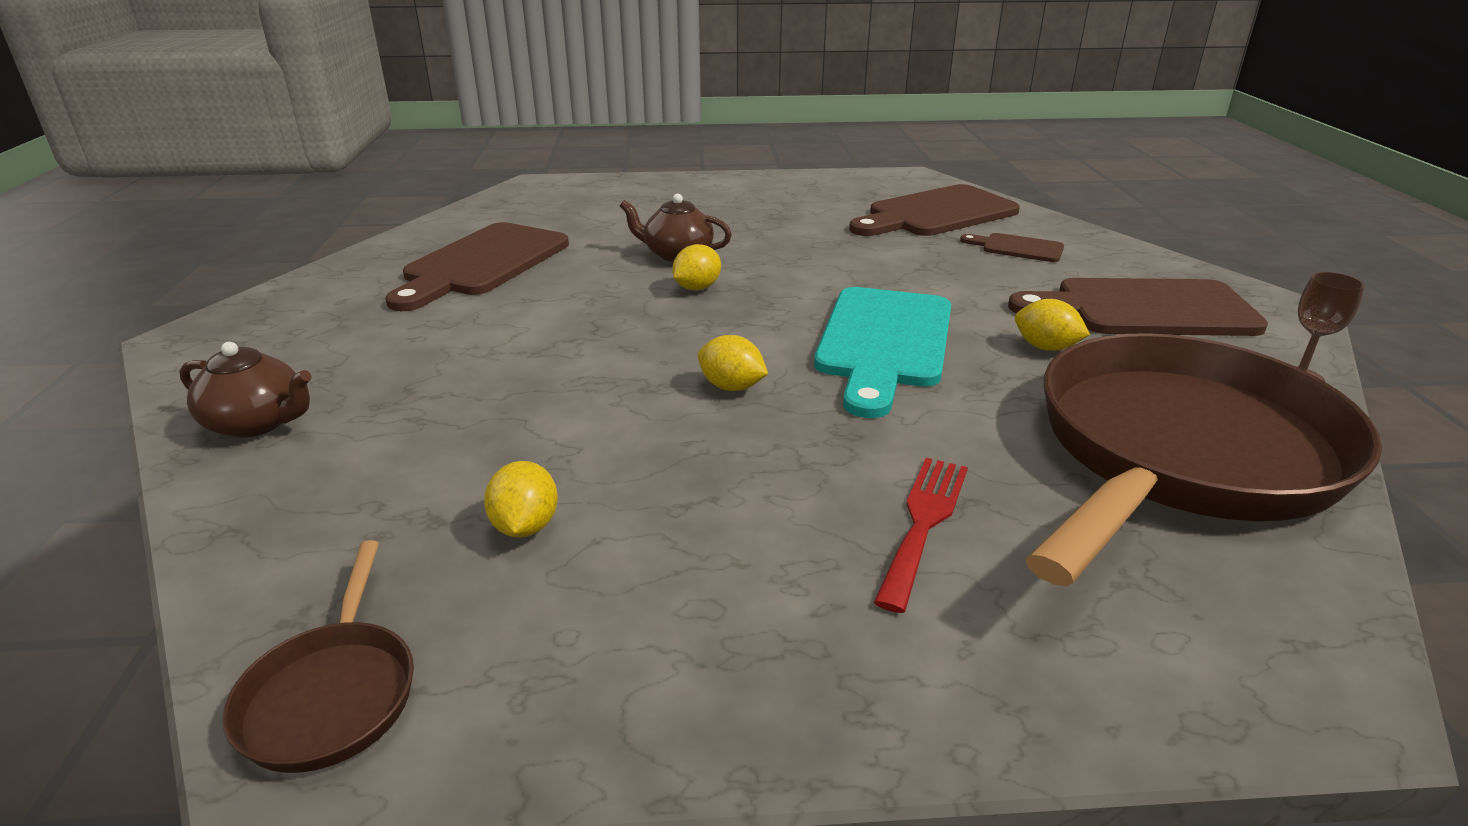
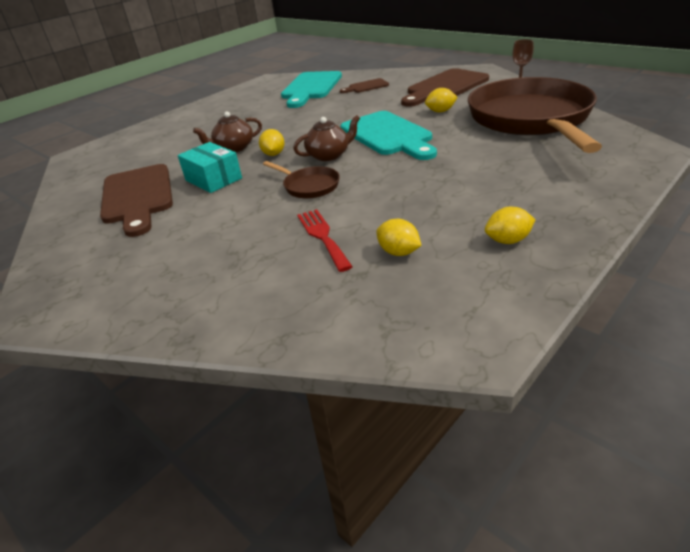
camera: 40 degrees left, 5 degrees up
(257, 423) = (187, 306): brown teapot -> brown teapot (329, 155)
(332, 694) = (453, 331): brown pan -> brown pan (309, 186)
(578, 284) = (213, 179): none -> turquoise box
(731, 387) = (368, 175): yellow lemon -> yellow lemon (508, 240)
(923, 522) = (509, 173): red fork -> red fork (322, 236)
(936, 214) = (311, 88): brown cutting board -> turquoise cutting board

